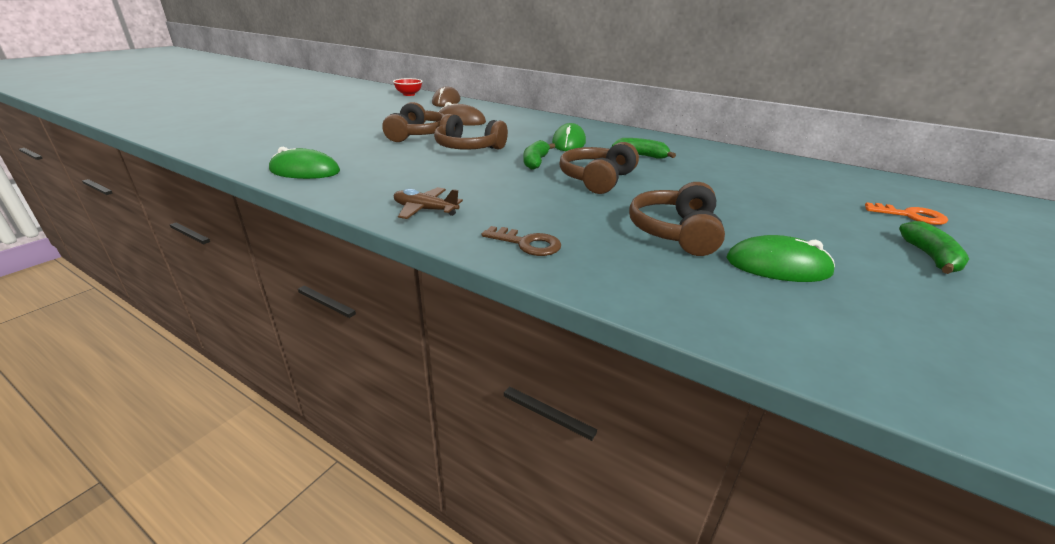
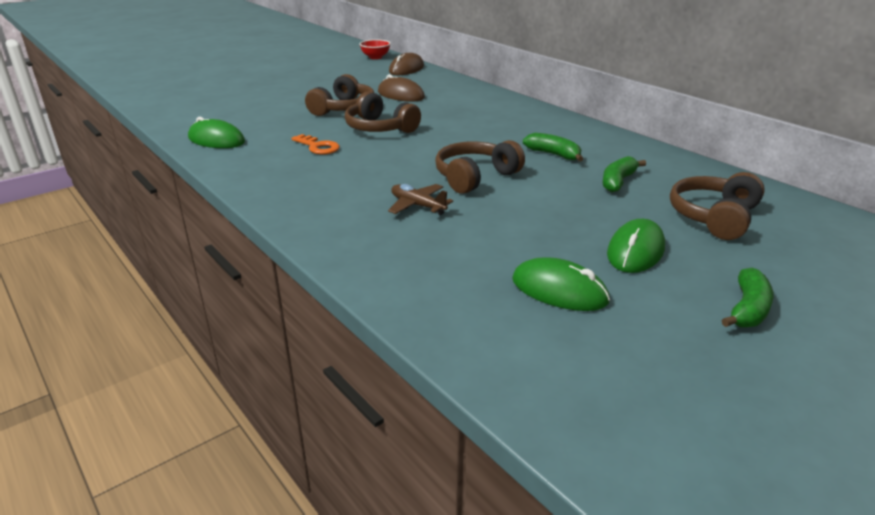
camera: 20 degrees right, 0 degrees up
(425, 210) = (286, 190): brown plane -> brown plane (417, 206)
(527, 244) = (344, 233): brown key -> none
(535, 162) = (432, 151): green banana -> green banana (618, 181)
(569, 143) = (489, 131): green mouse -> green mouse (635, 251)
(675, 232) = (494, 242): brown headphones -> brown headphones (714, 217)
(910, 216) = (795, 263): orange key -> orange key (318, 147)

